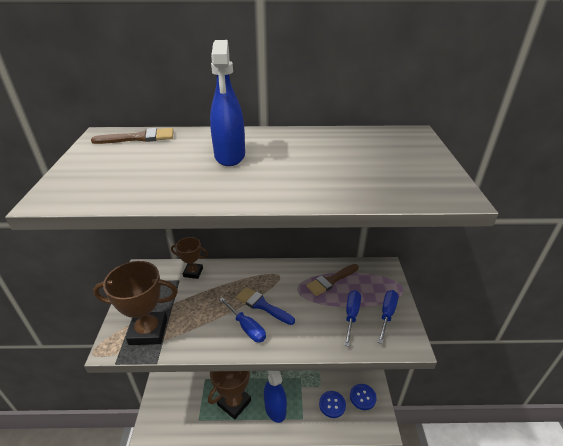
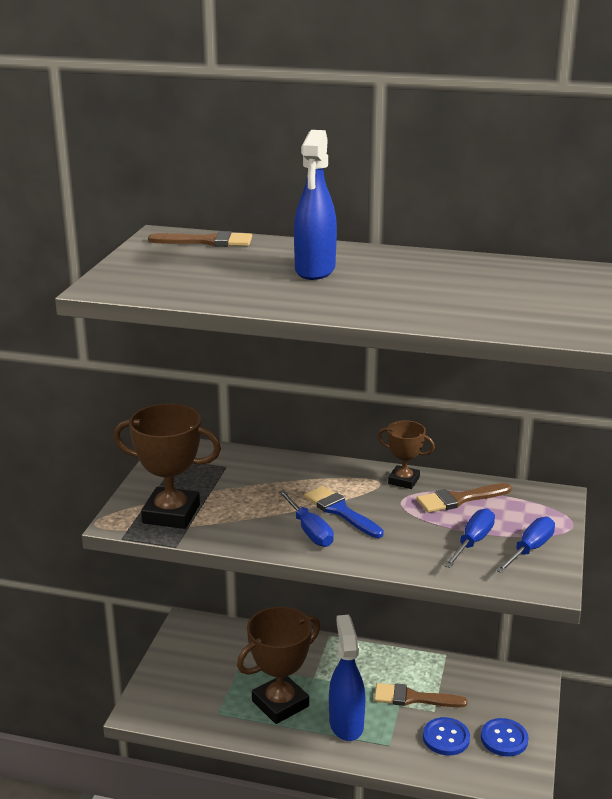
camera: 15 degrees right, 10 degrees down
(193, 272) = (248, 460): brown trophy -> brown trophy (403, 480)
(307, 380) = (413, 698): none -> brown brush

